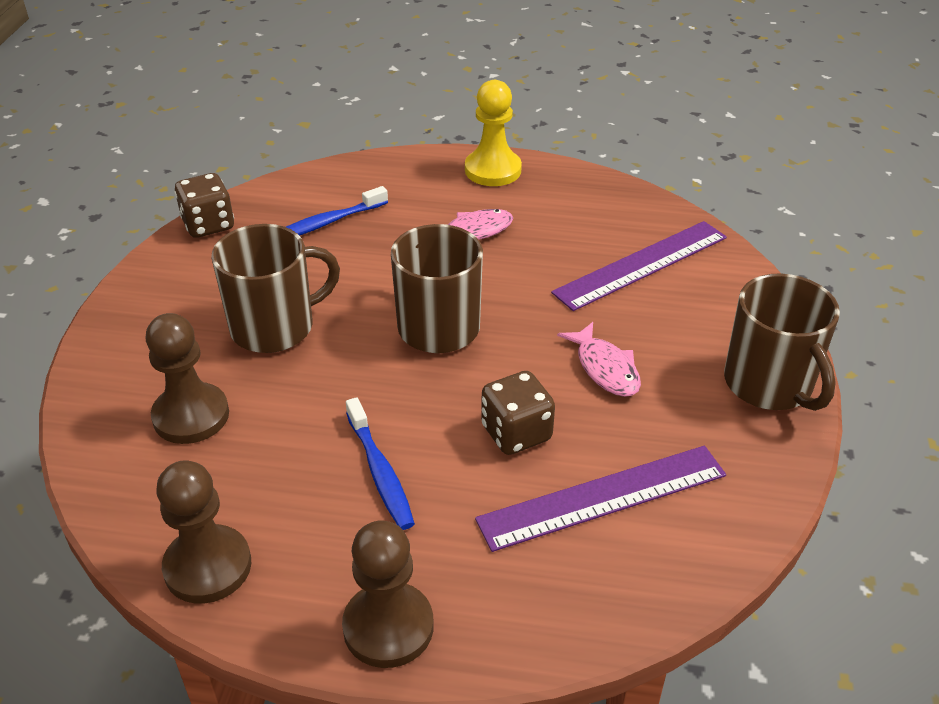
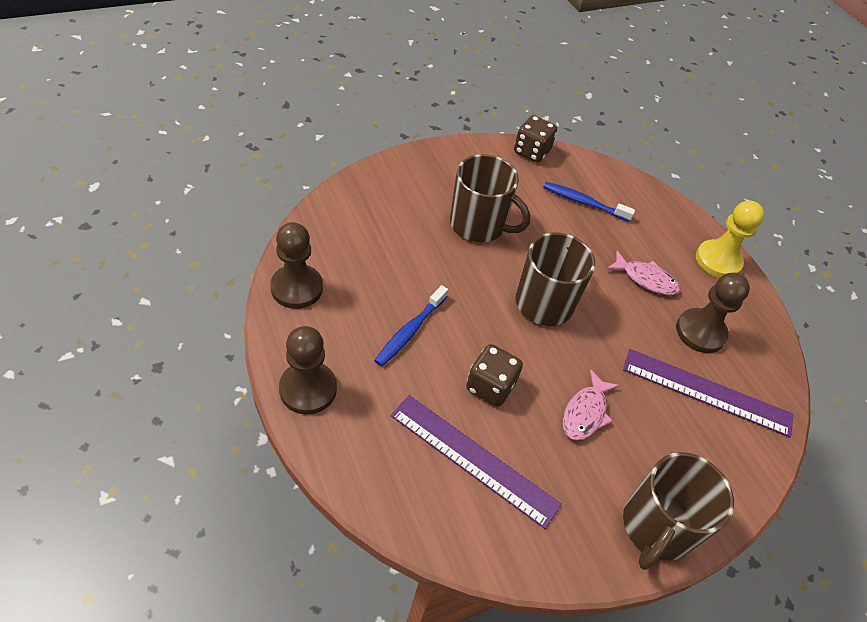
camera: 50 degrees right, 10 degrees up
(191, 416) = (387, 225): brown pawn -> brown pawn (700, 332)

